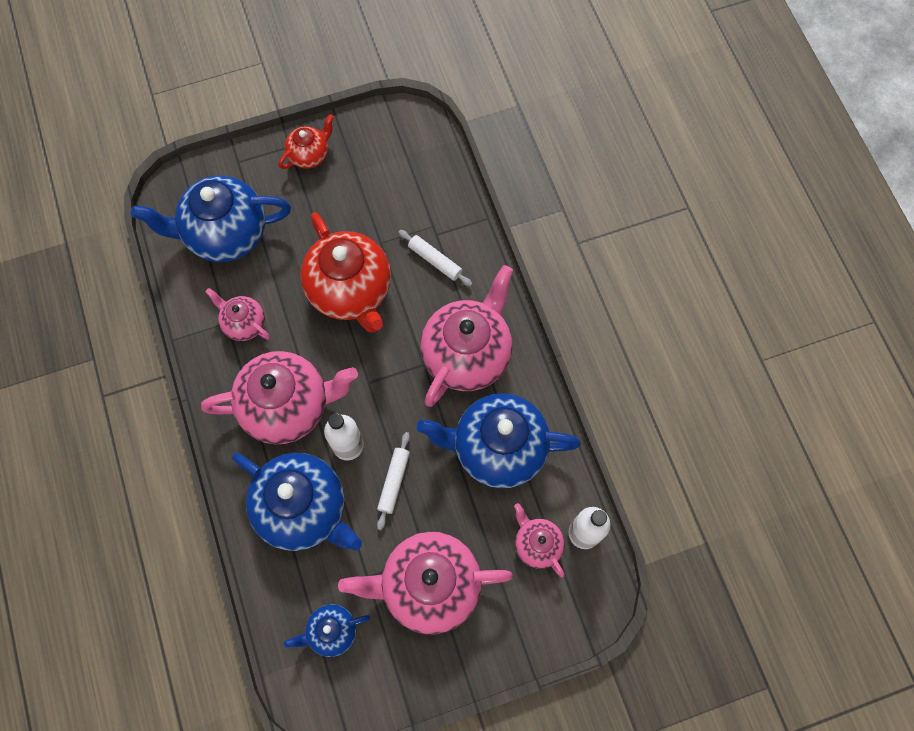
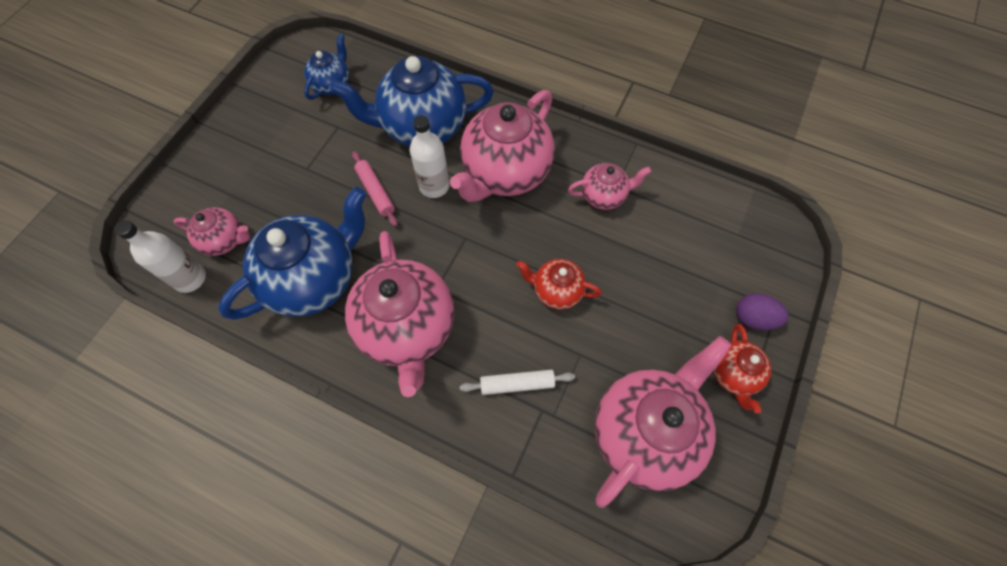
camera: 135 degrees right, 5 degrees down
(226, 234) = (703, 243): blue teapot -> none
(258, 169) = (753, 318): none -> purple egg
(351, 291) = (556, 291): red teapot -> red teapot, size x0.51
(394, 481) = (375, 192): white rolling pin -> pink rolling pin
(429, 585) = (288, 155): pink teapot -> pink teapot (645, 432)

